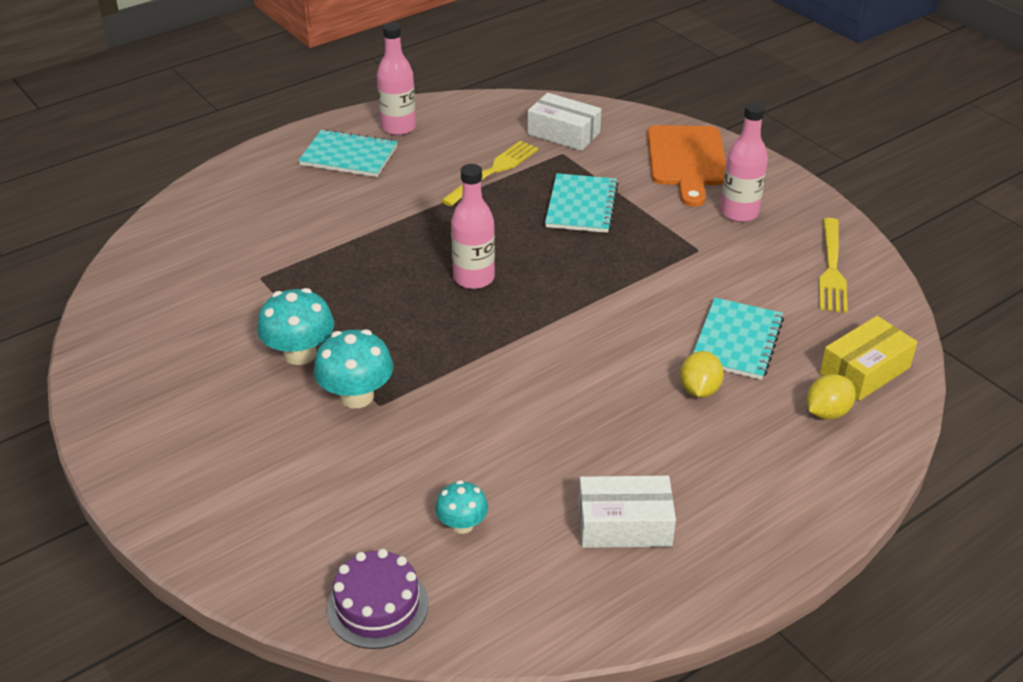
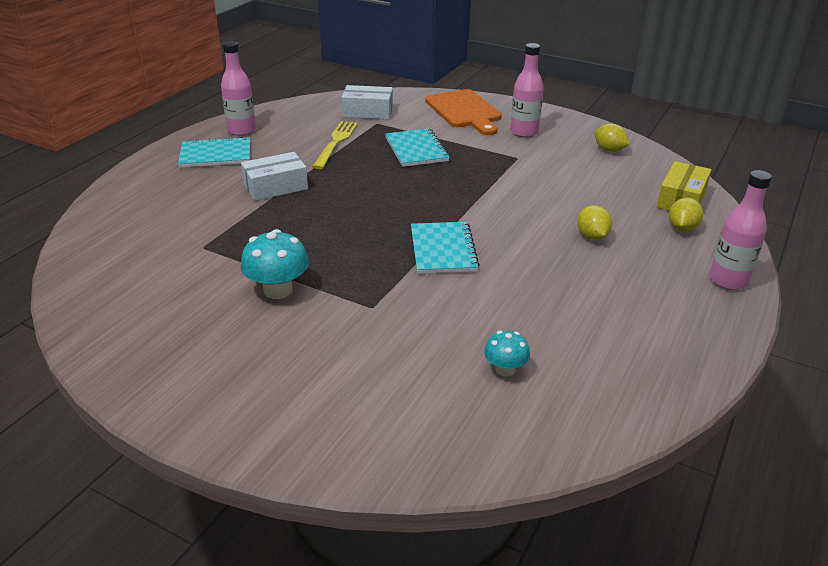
camera: 25 degrees left, 5 degrees down
(356, 396) = (348, 306): turquoise mushroom -> none
(377, 606) = (489, 449): purple cake -> none
(474, 278) = (376, 208): pink bottle -> pink bottle (728, 280)
(624, 525) = (619, 332): white box -> white box (276, 187)
(737, 341) = (589, 202): turquoise notebook -> turquoise notebook (443, 249)
(832, 269) = (609, 150): yellow fork -> yellow lemon

